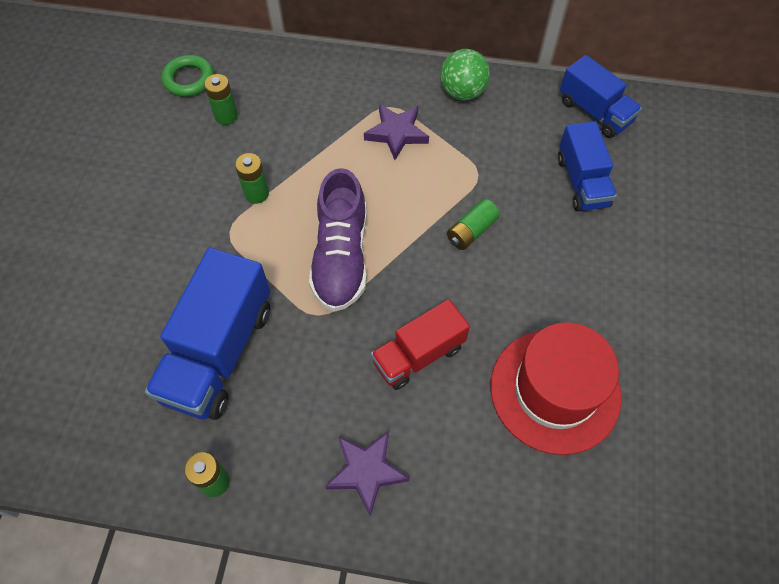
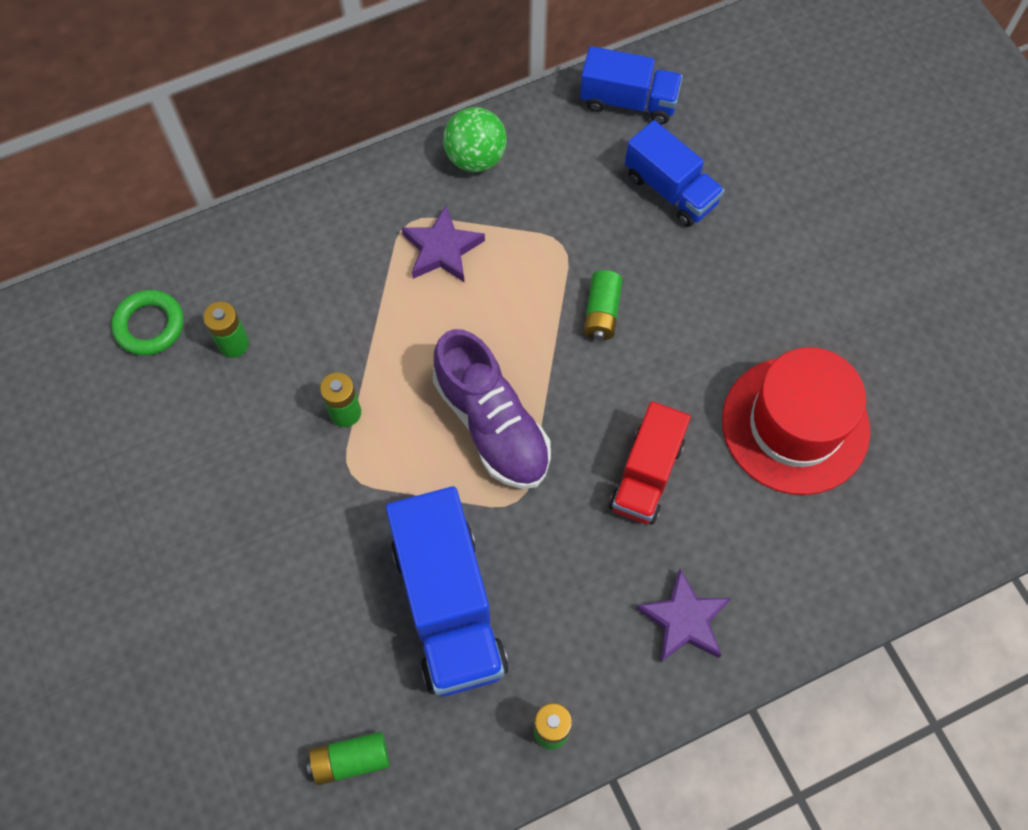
camera: 35 degrees left, 5 degrees up
(78, 407) = (350, 760): none -> green battery

